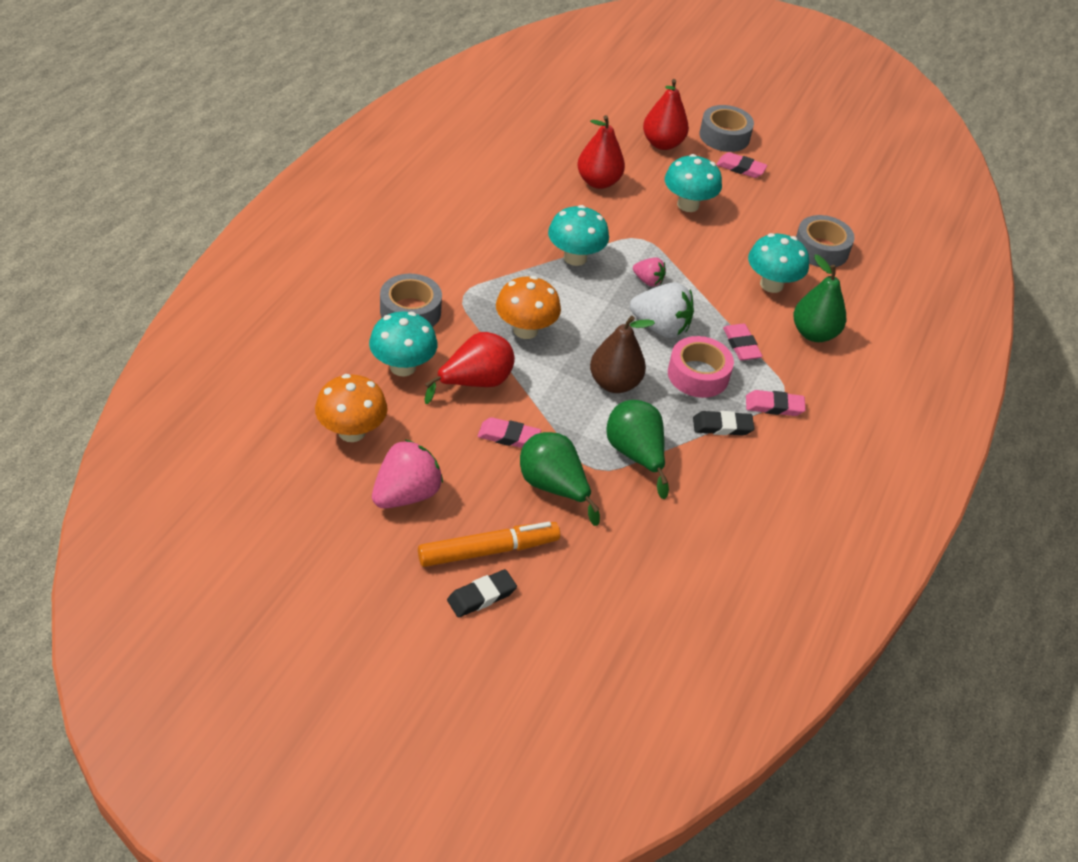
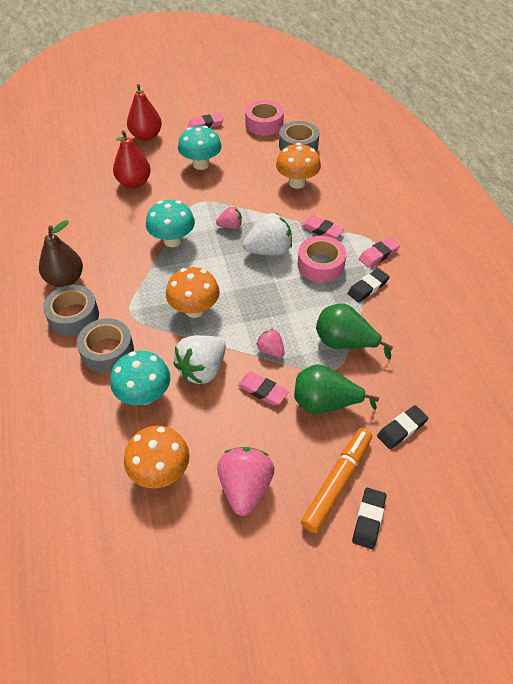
camera: 35 degrees left, 5 degrees up
(475, 382) = (202, 369): red pear -> white strawberry
(508, 436) = (262, 390): pink eraser -> pink eraser turned 60 degrees clockwise
(555, 411) = (270, 350): none -> pink strawberry
(600, 558) = (401, 429): none -> black eraser
(614, 383) = (283, 305): brown pear -> brown pear (65, 279)
(724, 136) = (176, 111): grey tape -> grey tape (73, 316)
(771, 284) = (297, 183): turquoise mushroom -> orange mushroom
(809, 205) = (264, 124): none -> pink tape
(814, 333) = (349, 197): green pear -> none

